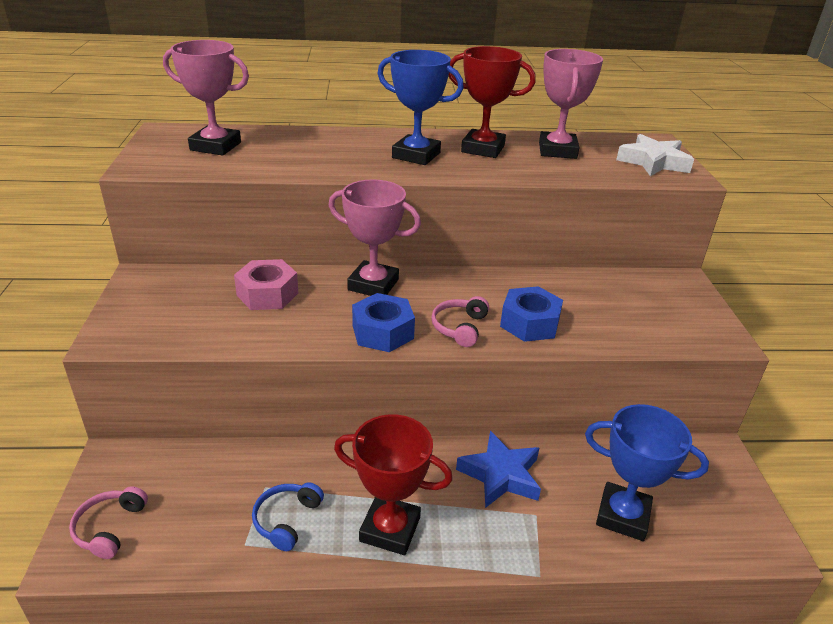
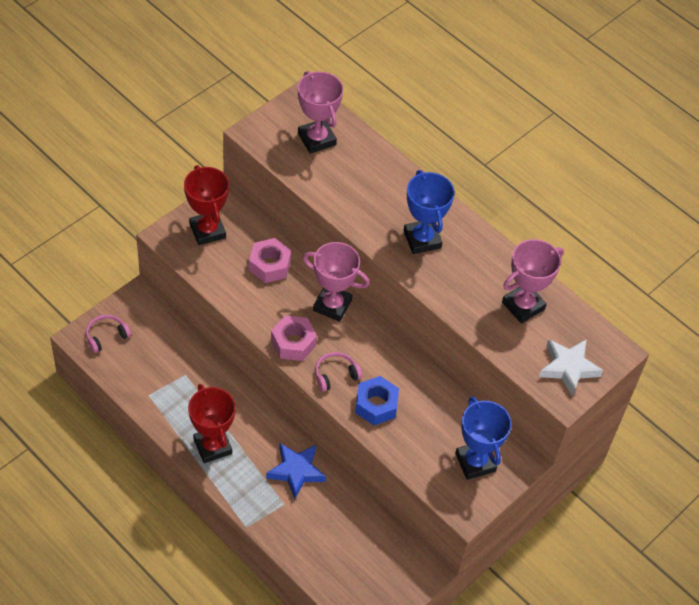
camera: 45 degrees right, 20 degrees up
(286, 520) = (176, 400): blue headphones -> none
(373, 285) = (332, 305): pink trophy -> pink trophy turned 45 degrees counterclockwise
(383, 332) = (293, 343): blue nut -> pink nut
(483, 149) = (475, 265): red trophy -> red trophy (207, 231)
(622, 515) = (322, 544): blue trophy -> blue trophy (475, 462)

